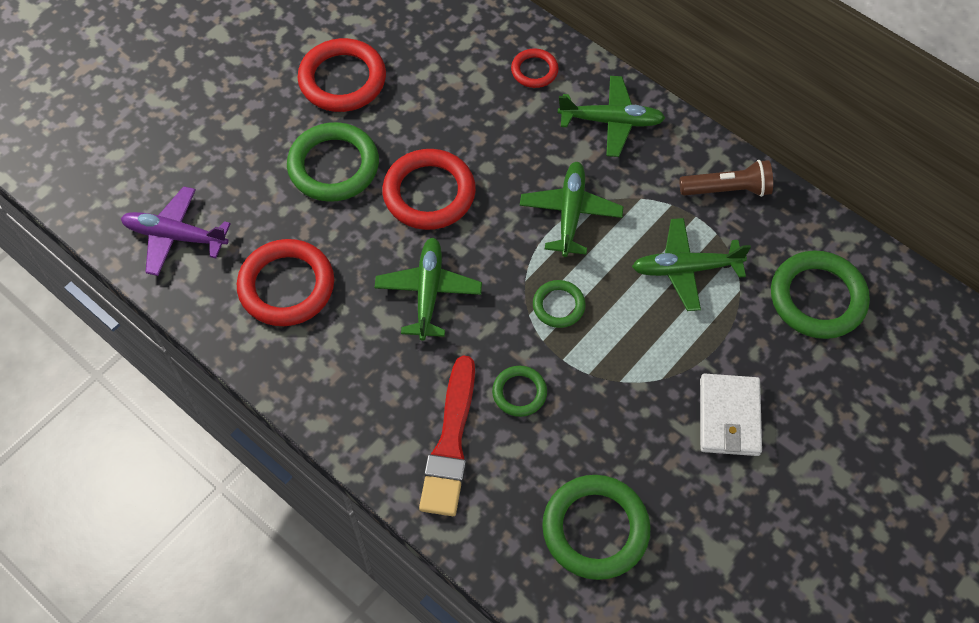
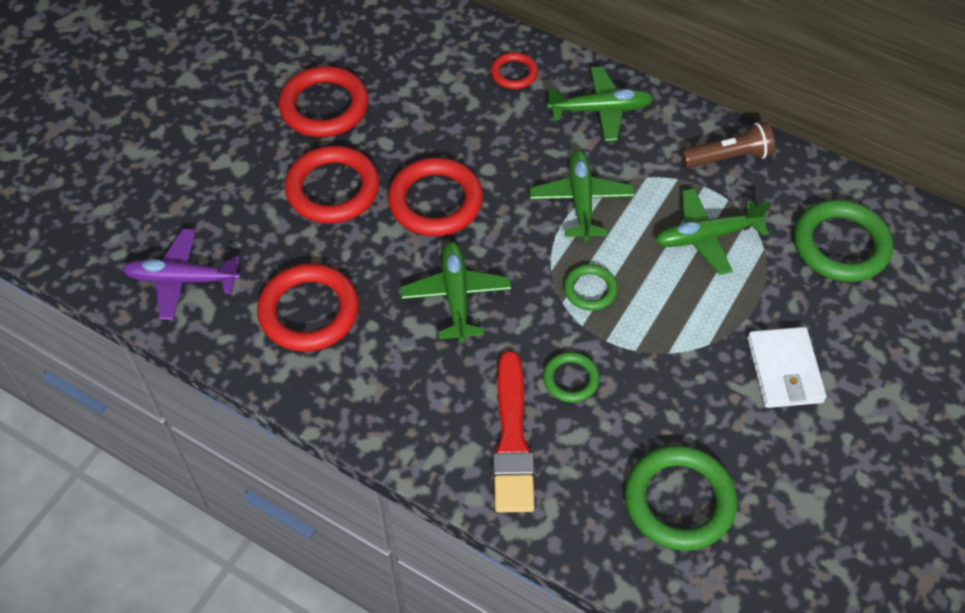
camera: 10 degrees left, 5 degrees down
(333, 166) = (333, 189): green ring -> red ring

